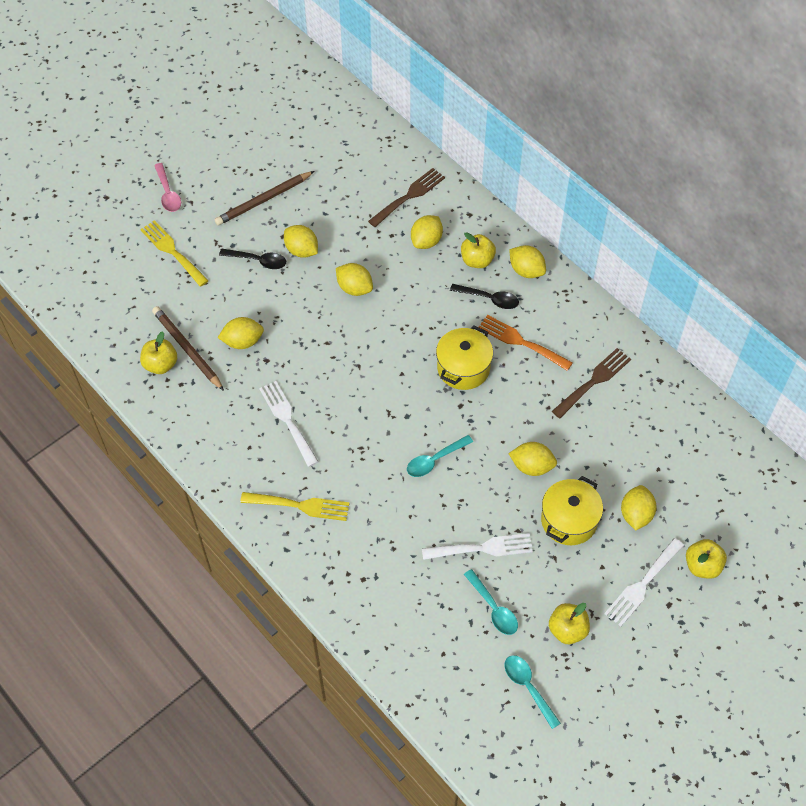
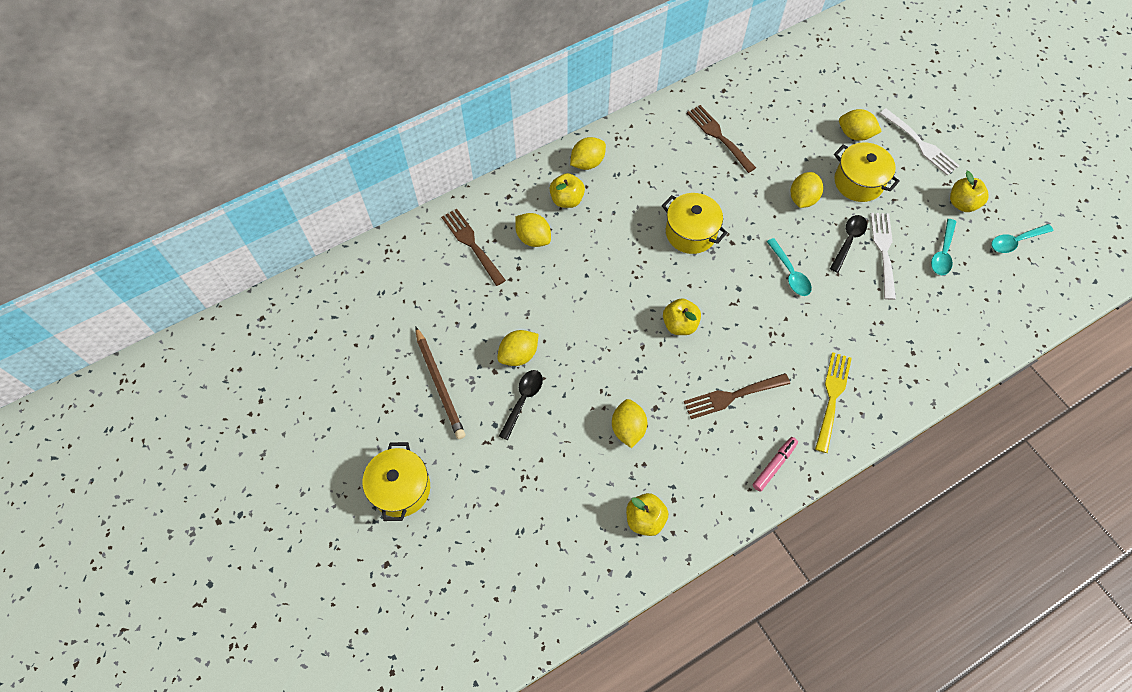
camera: 80 degrees left, 5 degrees up
(168, 193) = (401, 488): pink spoon -> yellow pot
(172, 251) = (489, 492): yellow fork -> none
(187, 349) = (629, 488): brown pencil -> none
(223, 460) = (774, 465): none -> pink marker
(287, 420) = (732, 396): white fork -> brown fork
(354, 288) = (579, 311): yellow lemon -> none
(489, 299) = (614, 198): black spoon -> black spoon (848, 241)
(493, 608) = (942, 253): turquoise spoon -> turquoise spoon turned 135 degrees clockwise
(521, 342) = (668, 182): orange fork -> none
(702, 566) = (904, 101): yellow apple -> yellow apple (679, 324)

